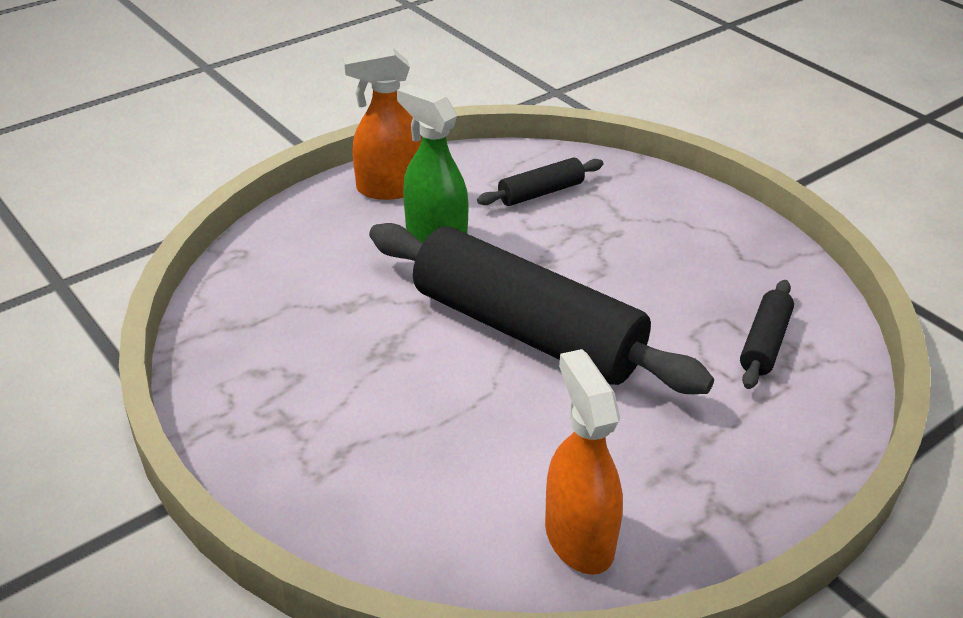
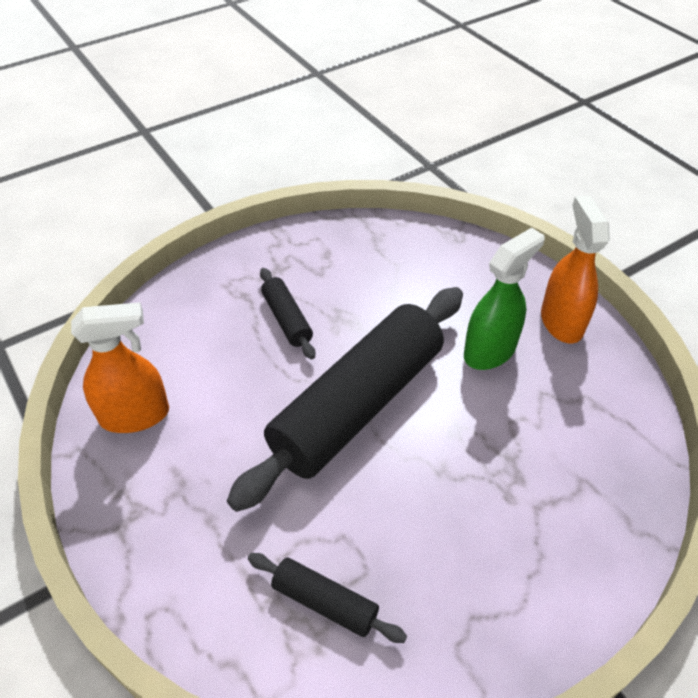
camera: 95 degrees right, 10 degrees up
(540, 193) = (573, 436): black rolling pin -> black rolling pin (287, 319)

